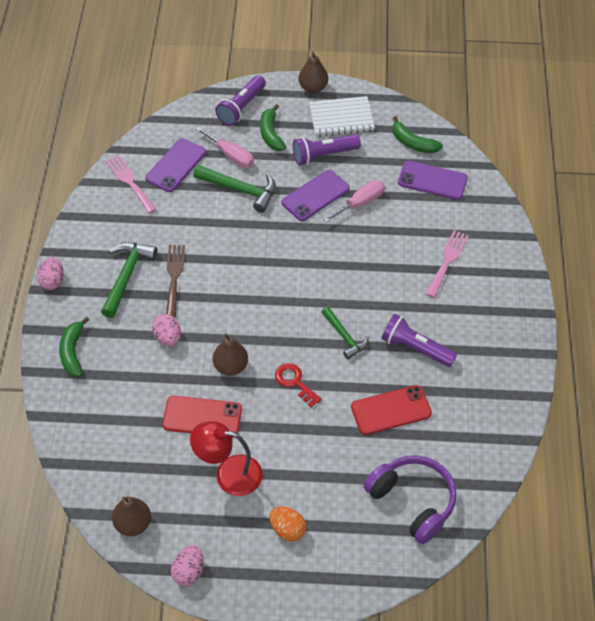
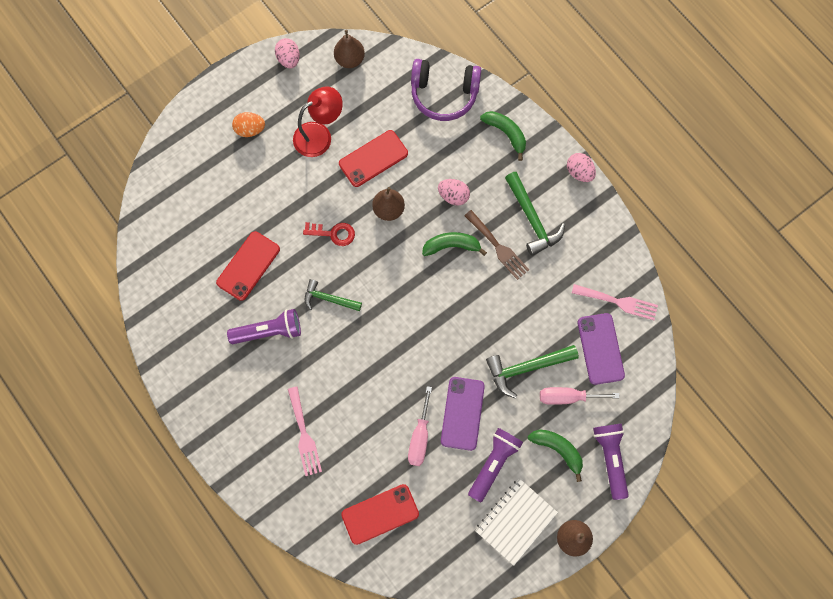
camera: 140 degrees right, 20 degrees up
(412, 501) = (183, 210): purple headphones -> purple headphones (444, 94)
(413, 143) = (430, 545): green banana -> green banana (451, 246)
(432, 180) = (380, 514): purple phone -> red phone

